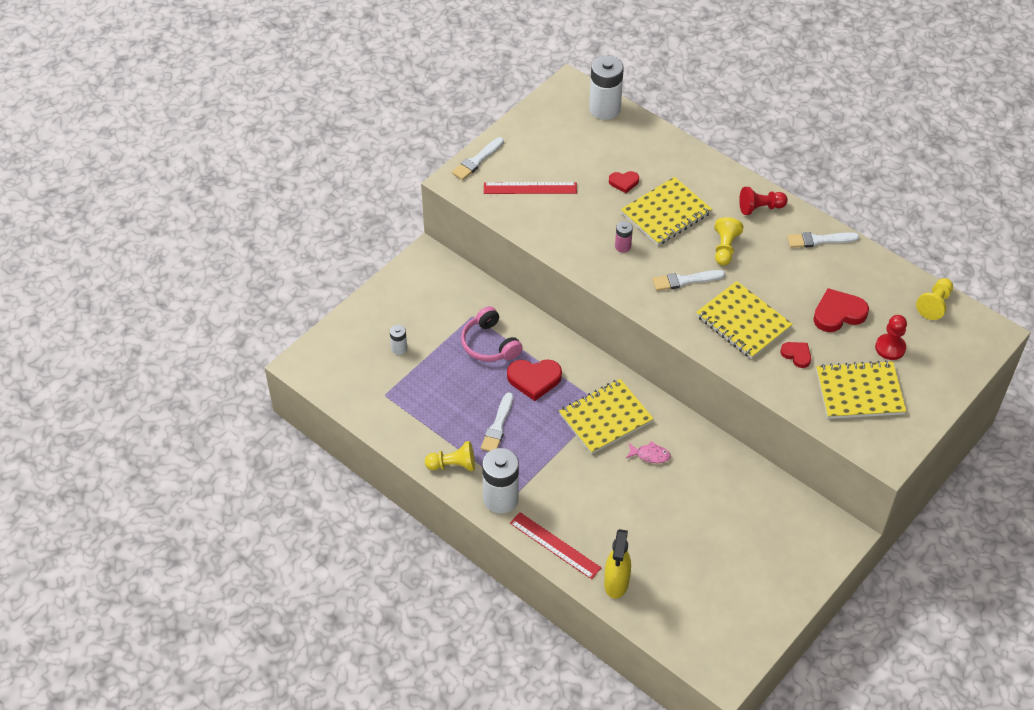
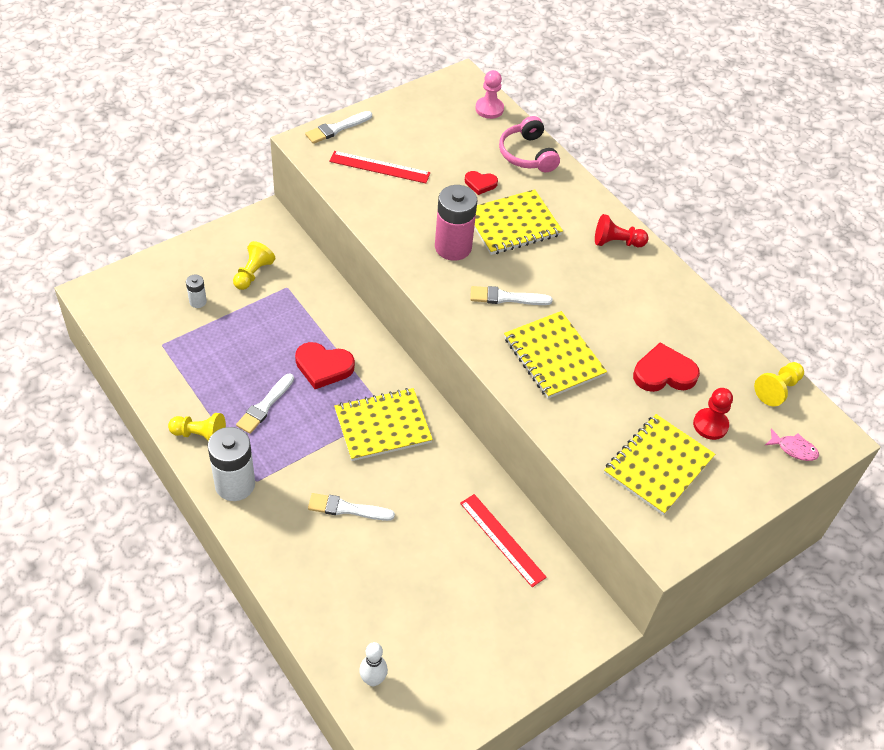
camera: 10 degrees right, 0 degrees up
(489, 344) = (292, 319): pink headphones -> pink headphones (527, 154)
(555, 545) = (272, 551): red ruler -> red ruler (502, 539)
(604, 109) = (489, 109): white battery -> pink pawn
(616, 583) = (321, 612): yellow spray bottle -> none
(623, 246) = (453, 247): pink battery -> pink battery, size x2.09
(650, 455) = (415, 478): pink fish -> pink fish (794, 449)
(679, 625) = (373, 680): none -> white bowling pin
(725, 248) = (563, 274): yellow pawn -> yellow pawn (253, 274)
(796, 355) = (600, 407): red heart -> none
(819, 240) = (670, 290): white brush -> white brush (347, 508)
(859, 392) = (658, 466): yellow notebook -> yellow notebook turned 60 degrees counterclockwise

